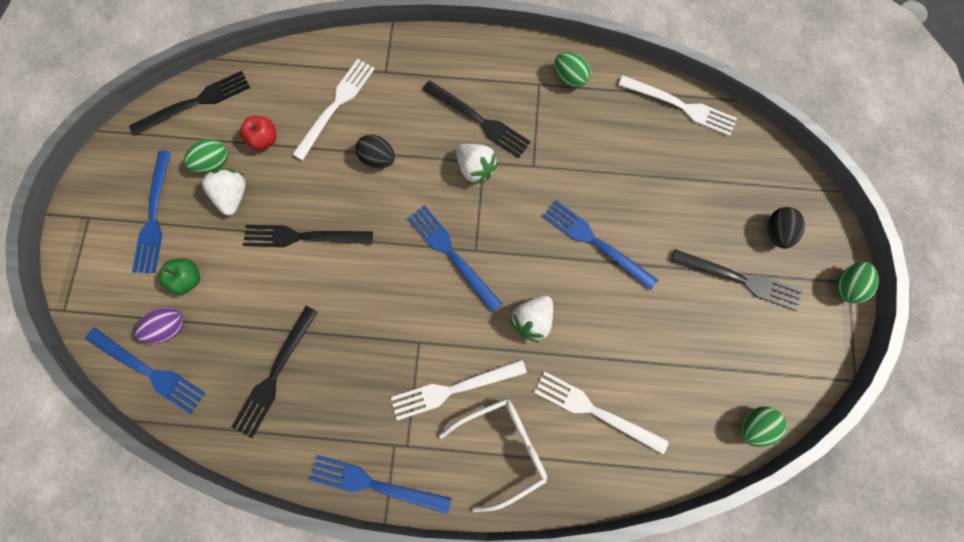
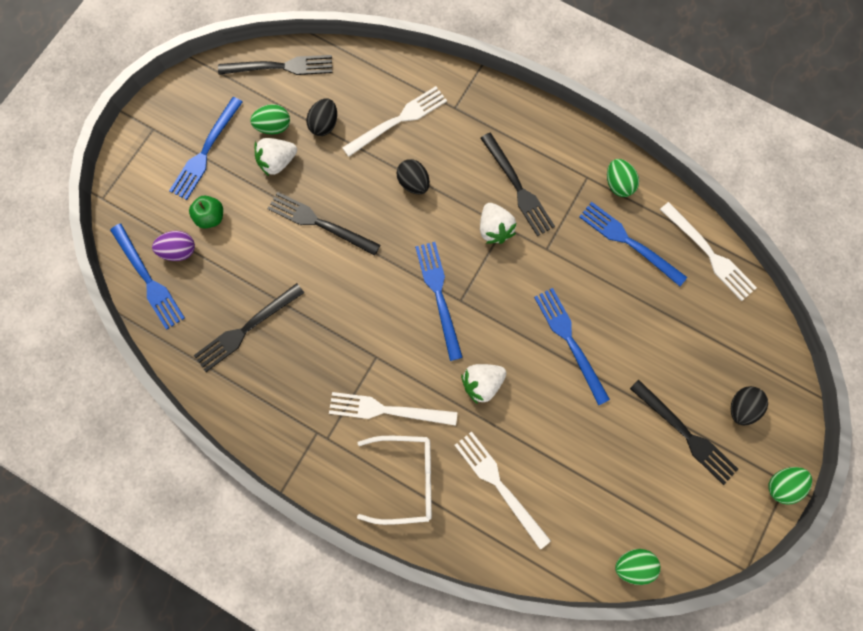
camera: 25 degrees right, 0 degrees up
(233, 195) = (277, 162): white strawberry -> white strawberry turned 135 degrees counterclockwise
(264, 140) = (324, 124): red apple -> black egg
(375, 484) = (287, 457): blue fork -> blue fork (628, 242)

